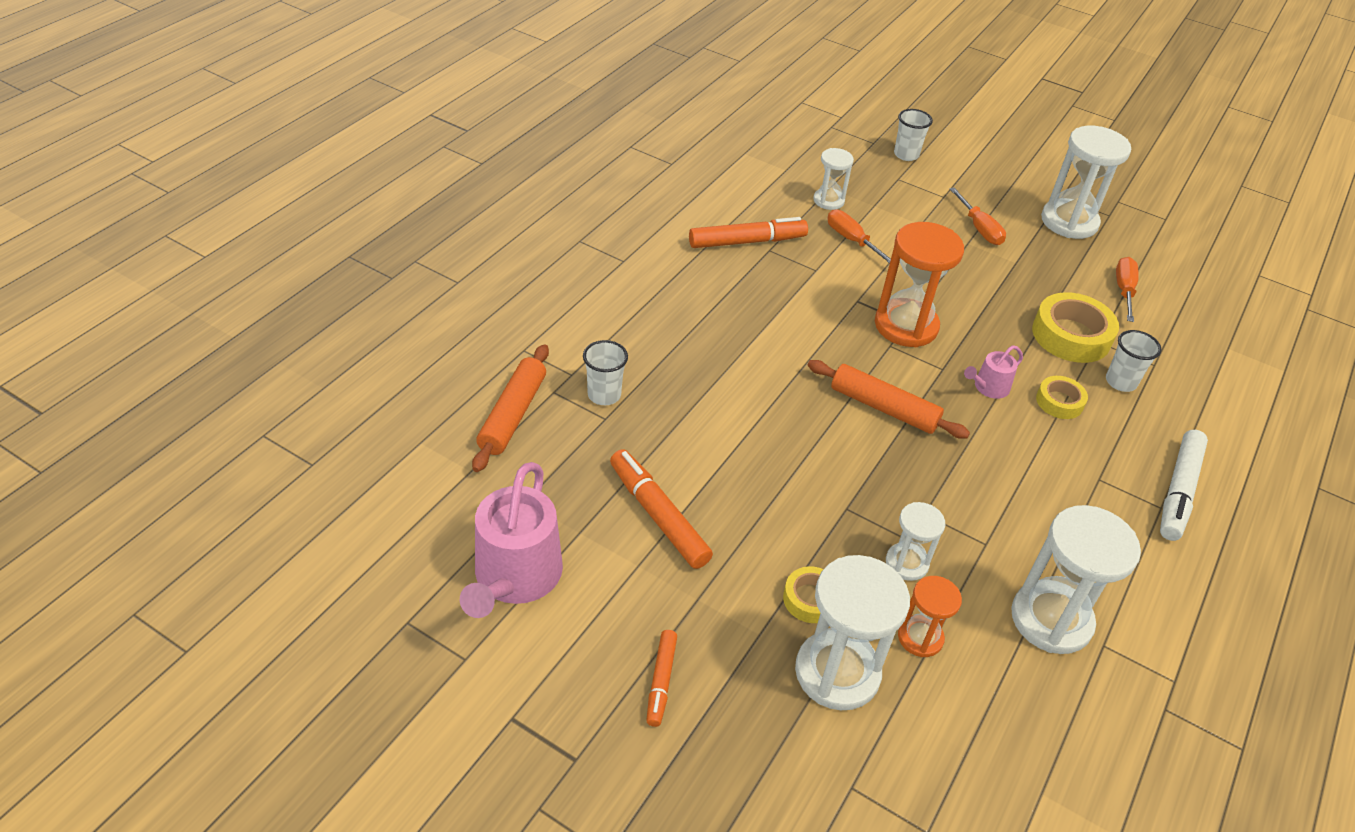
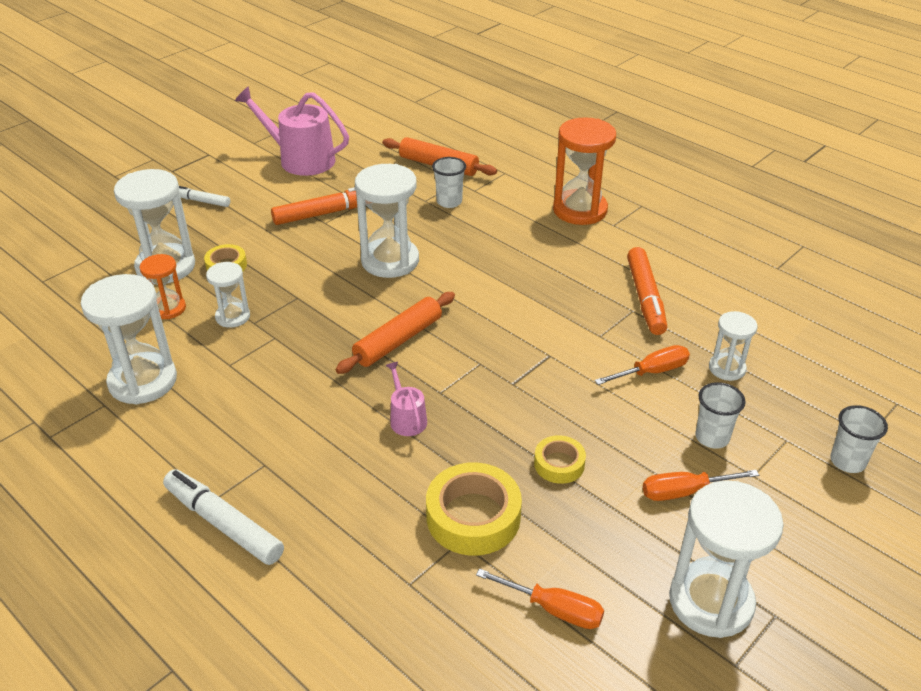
camera: 105 degrees right, 5 degrees down
(661, 681) = (201, 201): orange marker -> white marker
(746, 434) = (390, 261): none -> white hourglass
(906, 326) = (507, 381): orange hourglass -> orange hourglass (580, 210)
(1059, 402) = (373, 469): yellow tape -> yellow tape (559, 464)
(1120, 382) = (388, 536): white cup -> white cup (712, 437)

